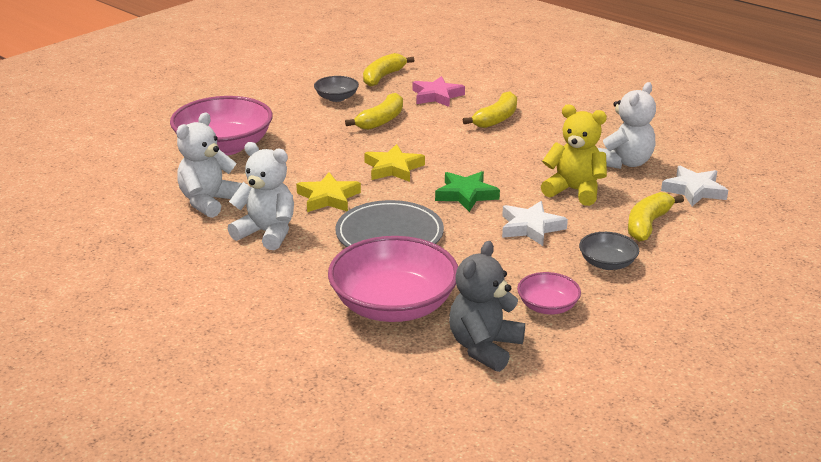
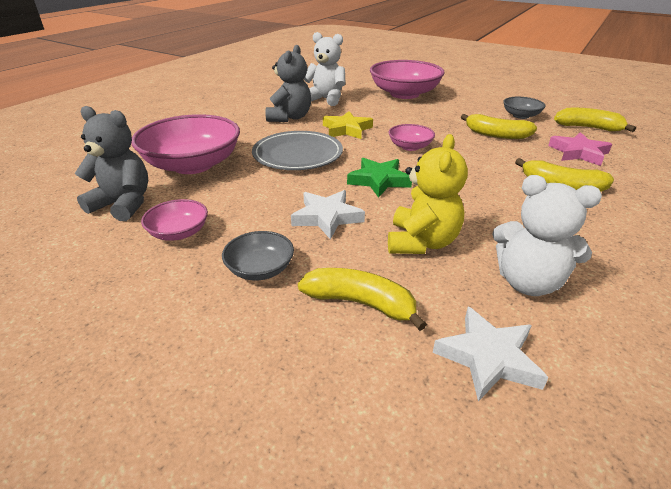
camera: 80 degrees right, 5 degrees up
(267, 233) = (290, 118): white teddy bear -> grey teddy bear
(393, 168) = (410, 147): yellow star -> pink bowl

